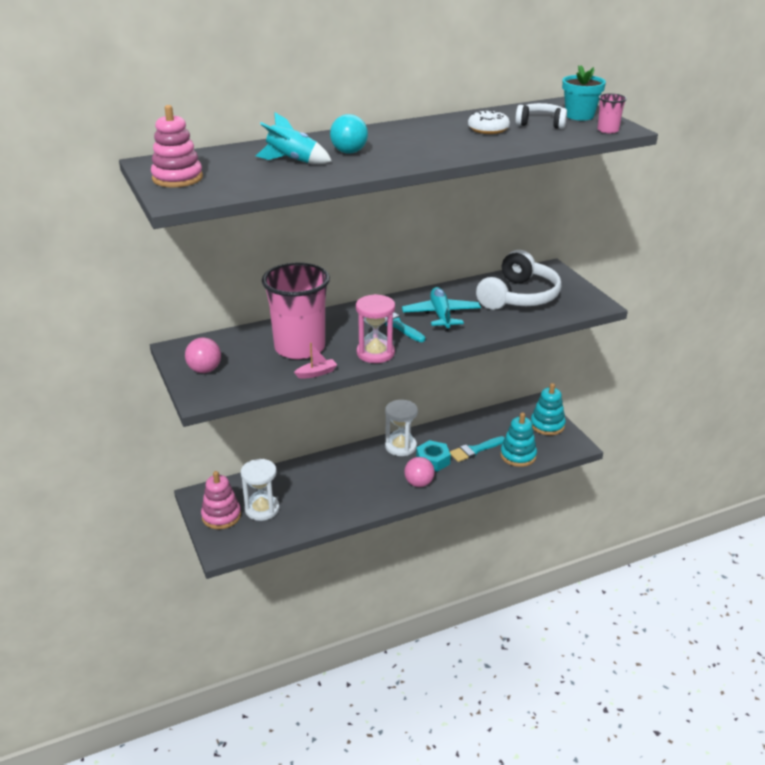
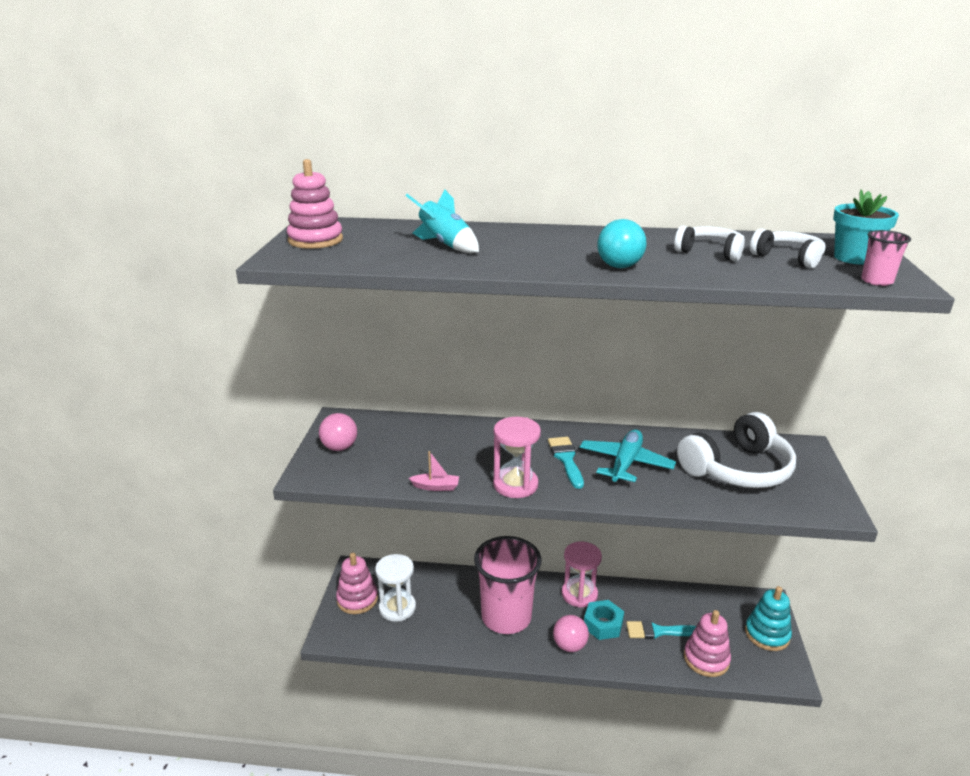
camera: 30 degrees right, 5 degrees down
(299, 348) = (446, 453): pink cup -> pink cup (506, 617)
(349, 152) = (515, 247): turquoise ball -> turquoise ball (619, 267)
(400, 446) = (579, 594): white hourglass -> pink hourglass
(488, 129) = (710, 252): white donut -> white headphones
(518, 455) = (706, 659): turquoise stacking toy -> pink stacking toy

